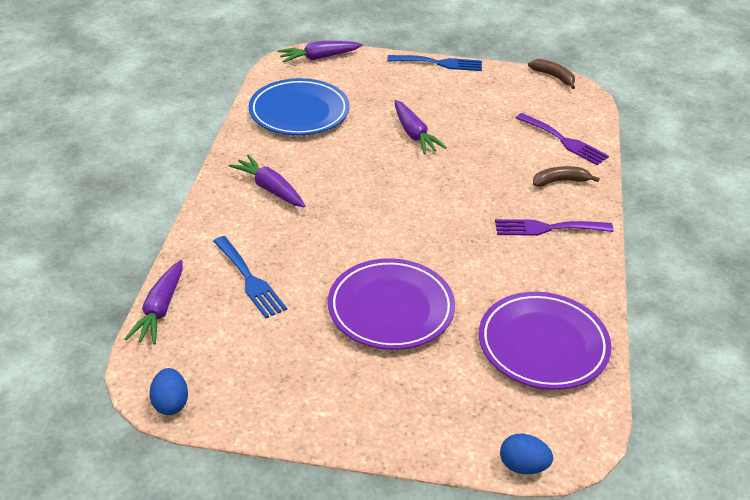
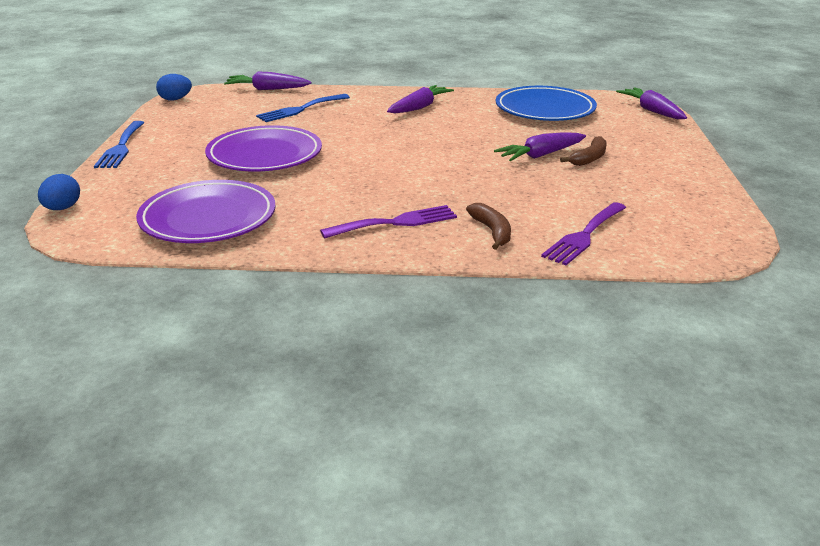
camera: 85 degrees right, 10 degrees down
(439, 63) = (702, 163): blue fork -> blue fork (121, 147)
(547, 228) = (396, 222): purple fork -> purple fork turned 75 degrees clockwise
(553, 77) = (744, 231): brown banana -> brown banana (589, 158)

